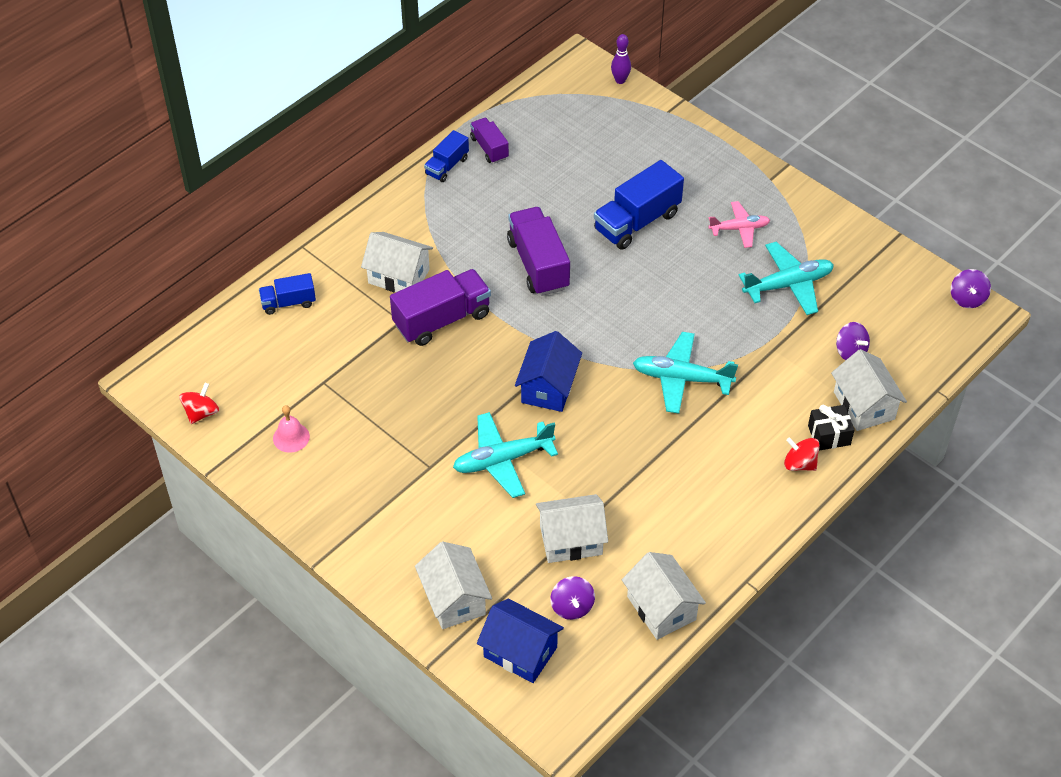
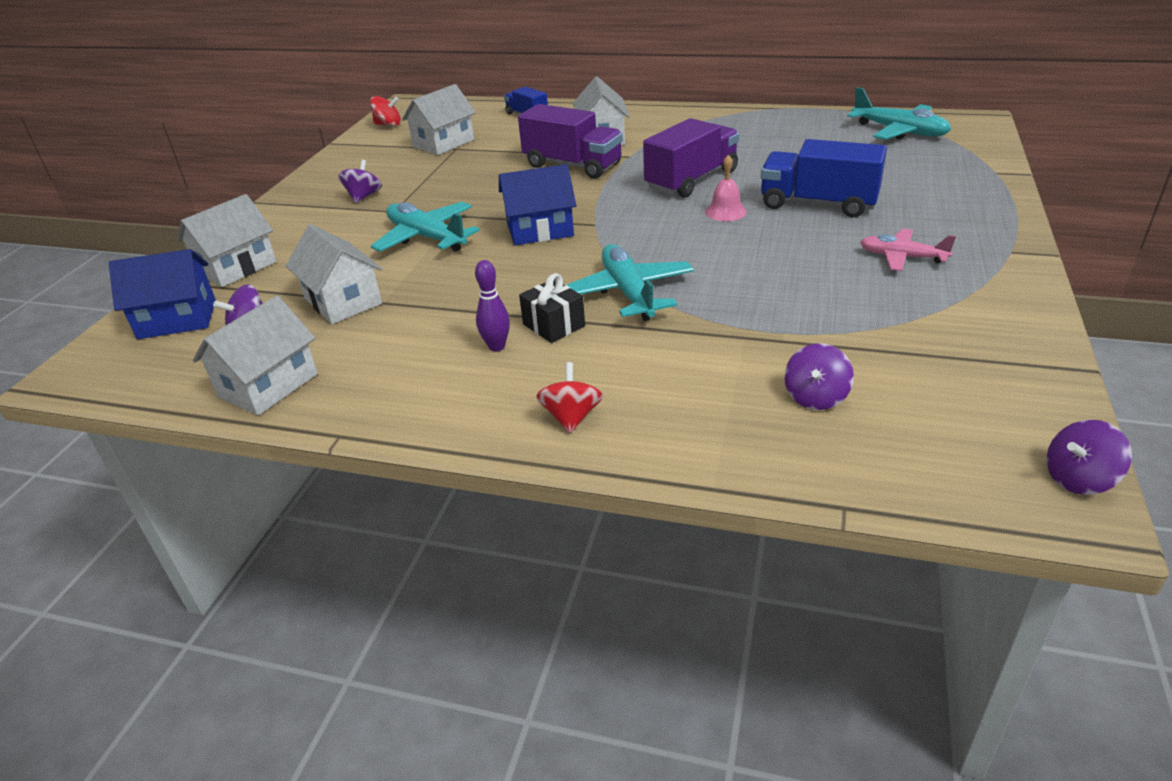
camera: 65 degrees right, 15 degrees down
(291, 437) = (386, 155): pink bell -> pink bell (725, 212)
(379, 480) = (363, 197): none -> purple spinning top
(447, 166) = (752, 116): blue truck -> none
(489, 148) = (800, 123): purple truck -> none
(520, 652) = (177, 319): blue house -> blue house turned 75 degrees clockwise
(620, 80) = (990, 142): purple bowling pin -> purple bowling pin (496, 346)
(739, 229) = (902, 257): pink plane -> pink plane turned 150 degrees clockwise
(788, 285) = (864, 314): turquoise plane -> turquoise plane (899, 131)
(829, 435) = (644, 426): black gift -> black gift (554, 325)
(864, 405) = (731, 441): white house -> white house (443, 143)

